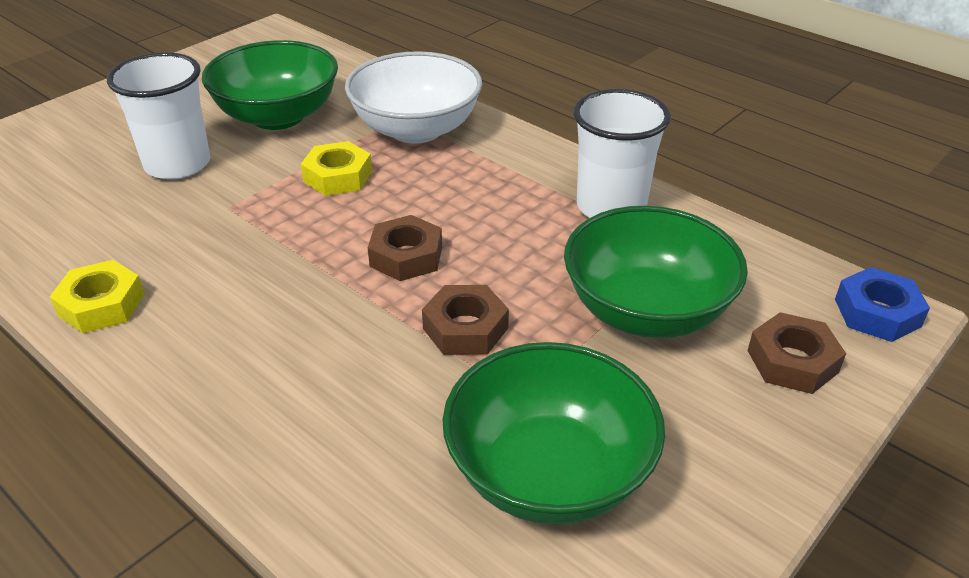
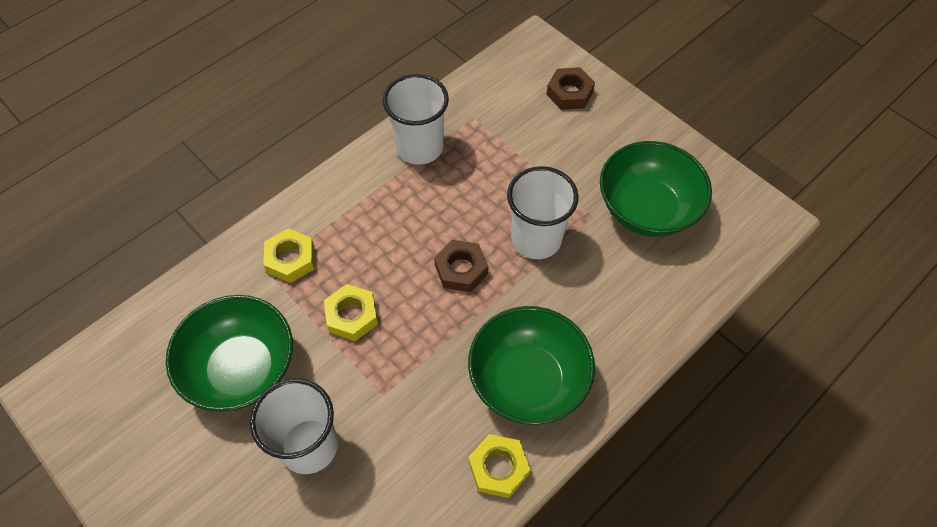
camera: 85 degrees left, 20 degrees up
(416, 129) = (290, 259): white bowl -> yellow nut
(465, 328) = (536, 239): brown nut -> white cup
(646, 311) = (526, 147): green bowl -> green bowl (528, 380)
(877, 313) = (534, 48): blue nut -> none

